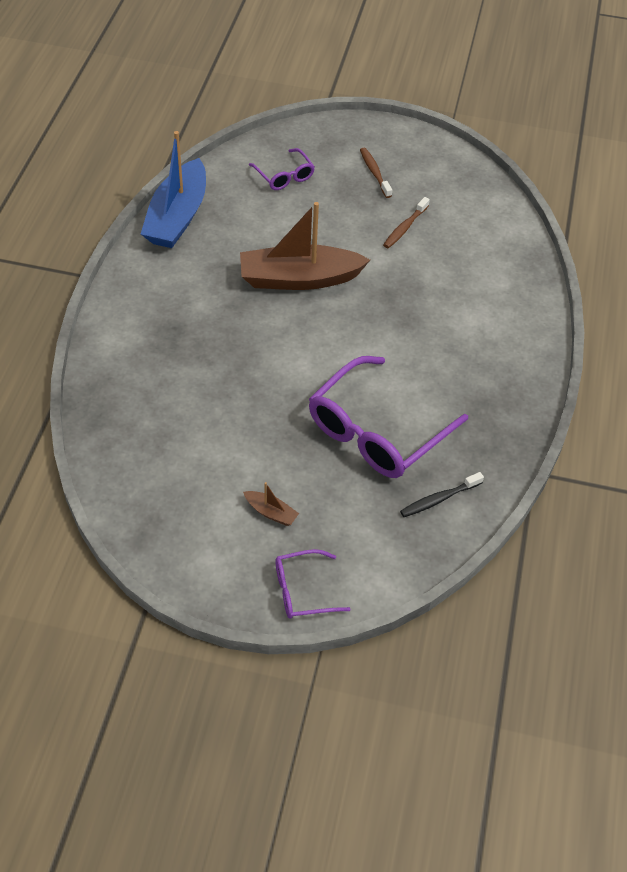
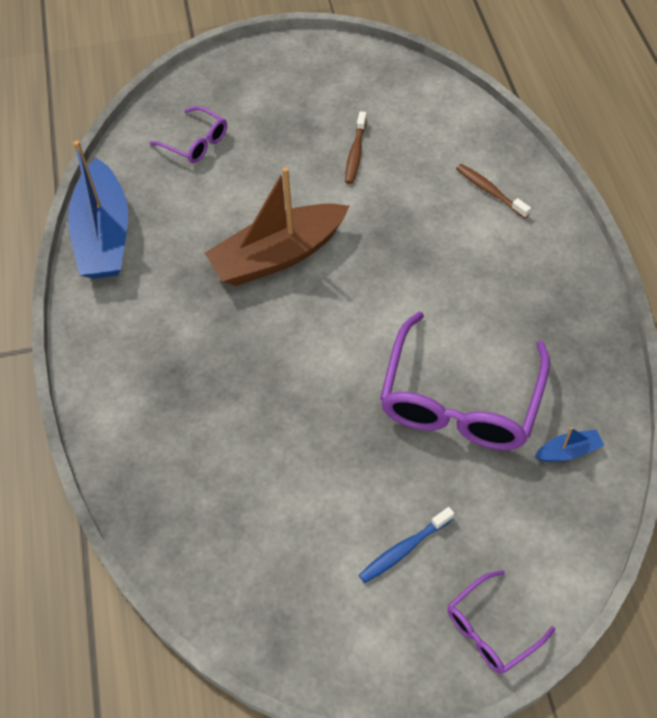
camera: 20 degrees left, 5 degrees up
(271, 512) = (404, 549): brown boat -> blue toothbrush
(374, 172) = (289, 103): brown toothbrush -> brown toothbrush (489, 191)
(439, 499) = (568, 451): black toothbrush -> blue boat

